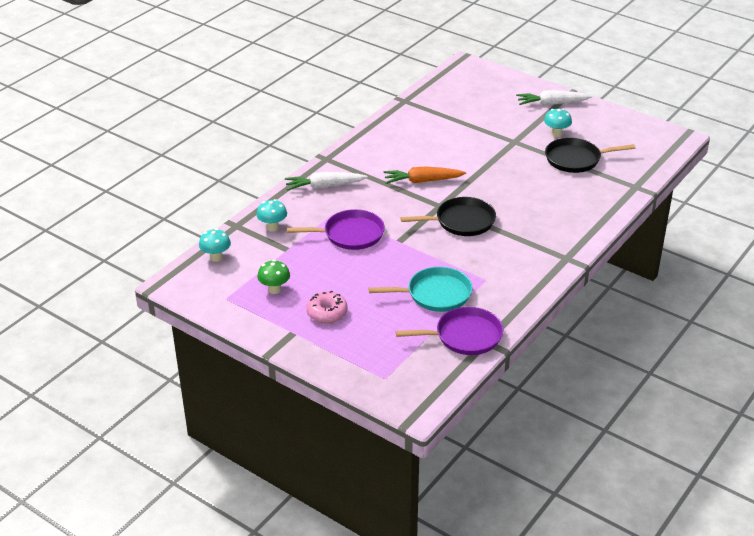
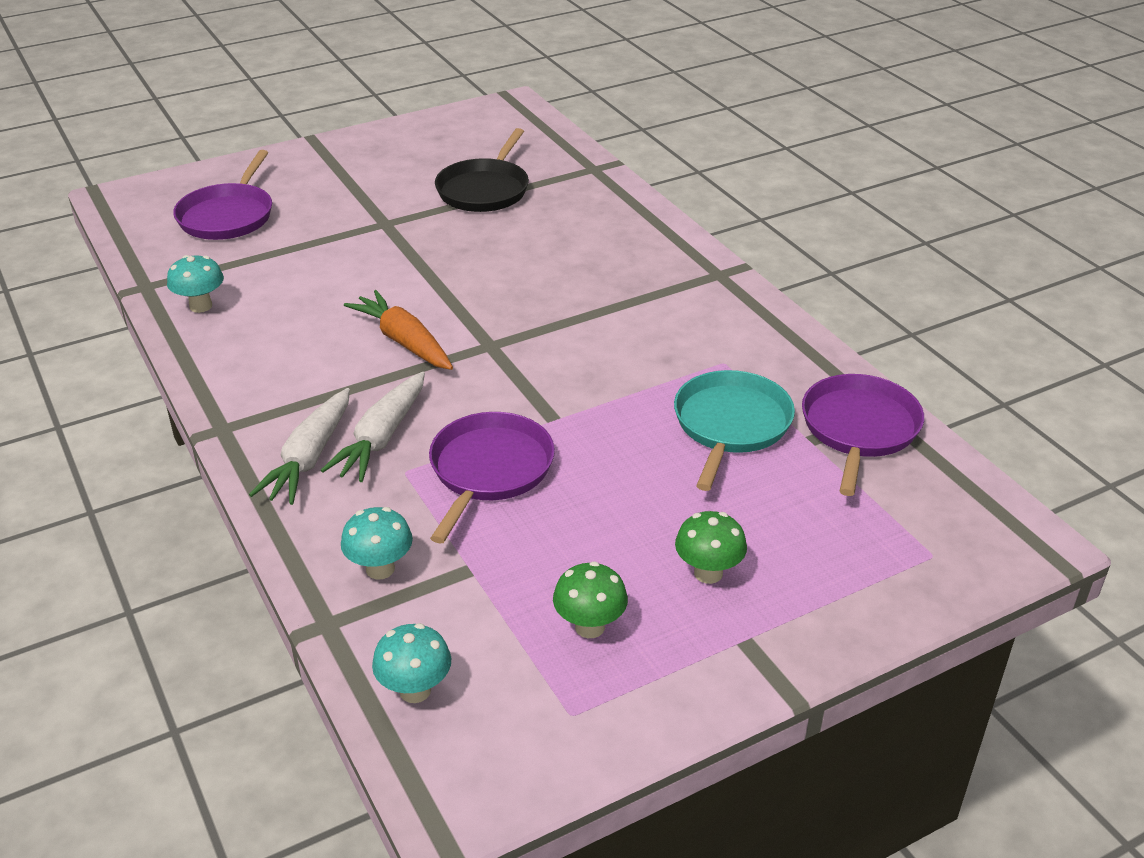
camera: 65 degrees left, 0 degrees up
(327, 313) = (708, 573): pink donut -> green mushroom
(422, 181) = (403, 341): orange carrot -> orange carrot turned 120 degrees clockwise
(462, 221) = (552, 337): black pan -> none
(478, 98) = (228, 216): none -> purple pan
(551, 104) = (323, 163): white carrot -> white carrot (381, 438)
(556, 134) = (405, 184): turquoise mushroom -> turquoise mushroom (201, 306)

